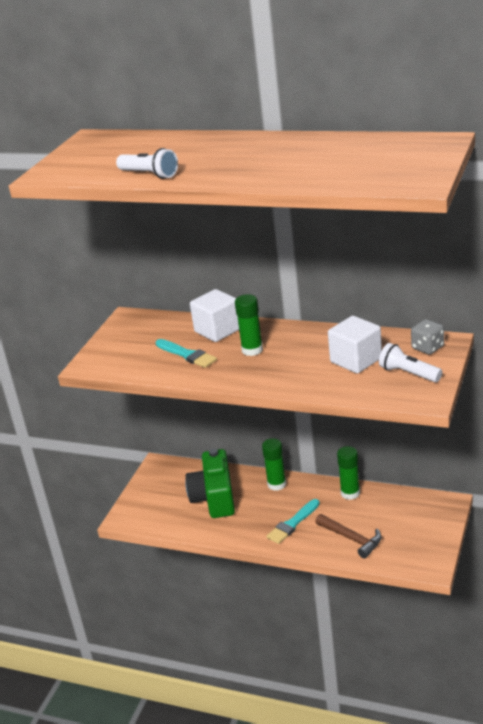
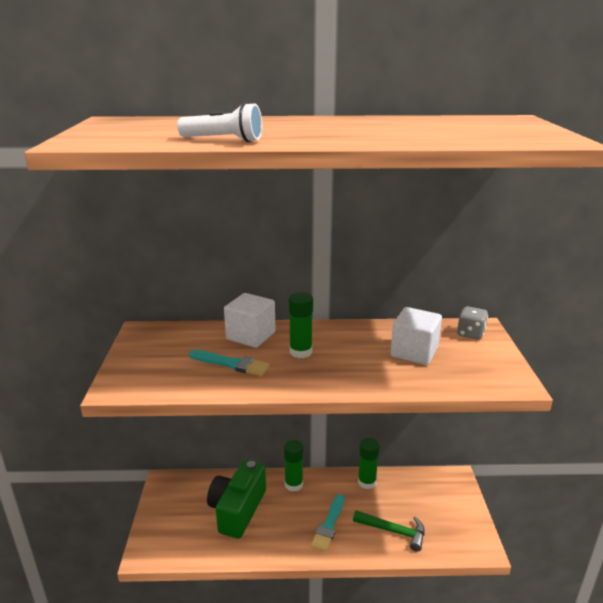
camera: 25 degrees left, 5 degrees down
(214, 497) = (237, 510): green camera -> green camera turned 45 degrees clockwise
(352, 539) = (394, 531): brown hammer -> green hammer
(408, 373) = (475, 360): white flashlight -> none

